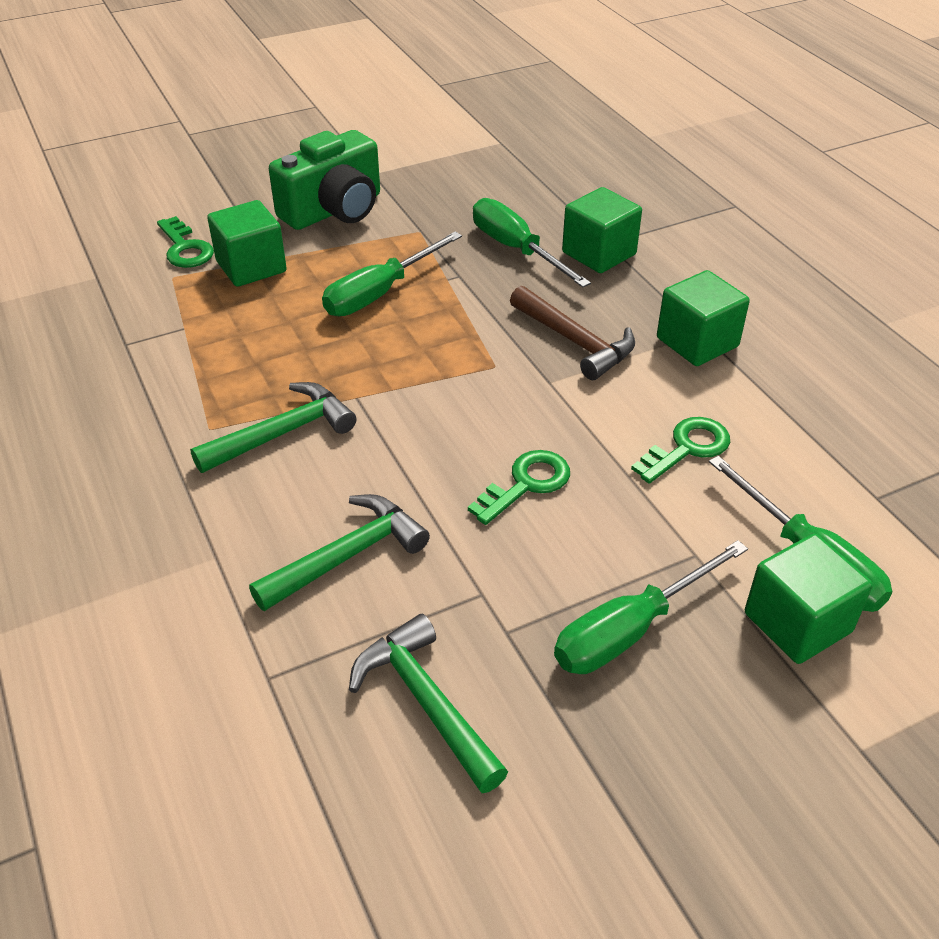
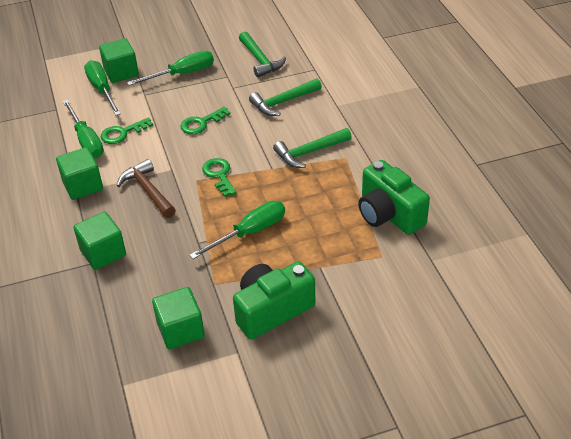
camera: 170 degrees left, 0 degrees up
(146, 333) = (389, 214): none -> green camera
(185, 248) = (377, 280): green key -> green key (219, 175)
(251, 267) = (330, 260): green cube -> green cube (180, 330)
(516, 249) = (154, 261): green screwdriver -> green screwdriver (86, 141)

